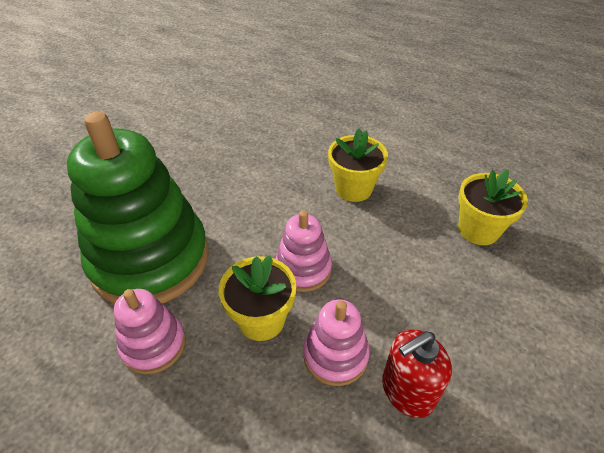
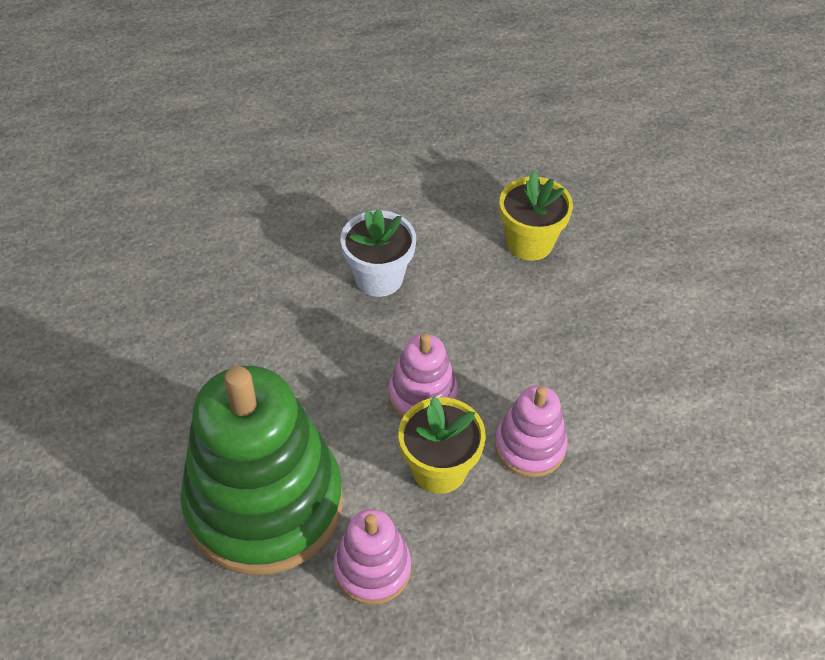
camera: 45 degrees left, 5 degrees up
(353, 188) = (379, 278): yellow flower pot -> white flower pot
(407, 391) = (607, 428): red soap dispenser -> none

